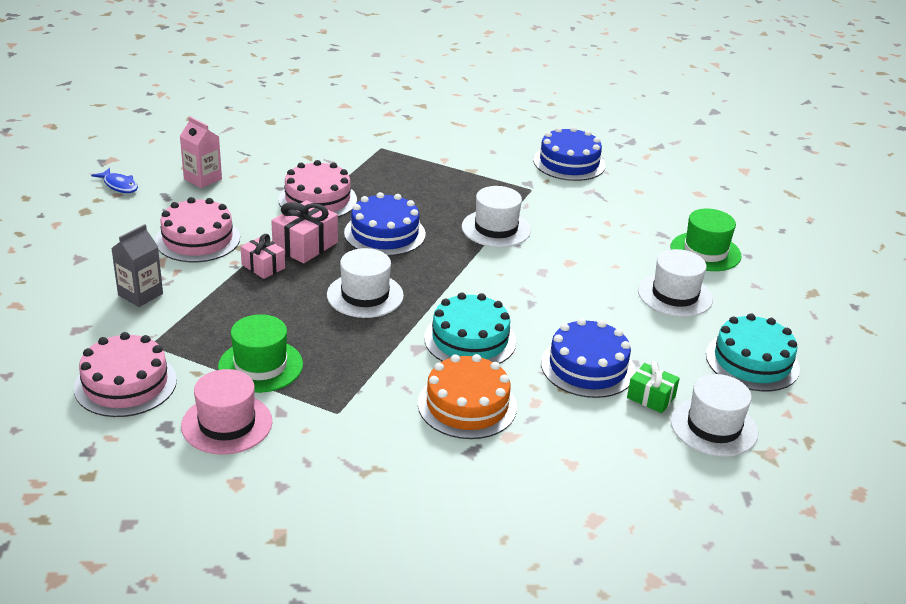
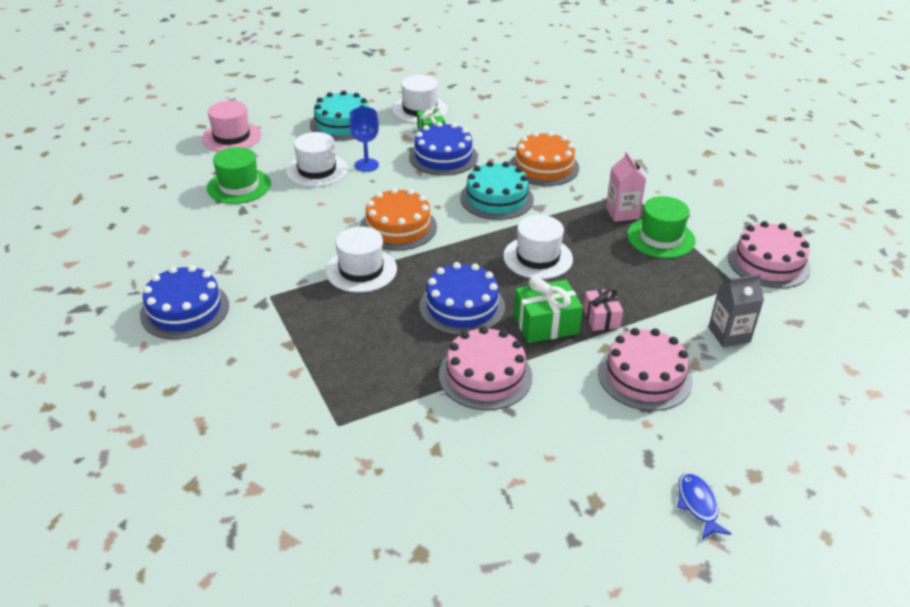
camera: 140 degrees left, 5 degrees up
(202, 179) = (589, 468): pink carton -> pink carton (622, 213)
(227, 424) = (707, 212): pink hat -> pink hat (231, 137)
(305, 245) = (546, 324): pink gift -> green gift
(519, 273) = (398, 227): none -> orange cake
(643, 321) = (366, 165): none -> blue goblet

